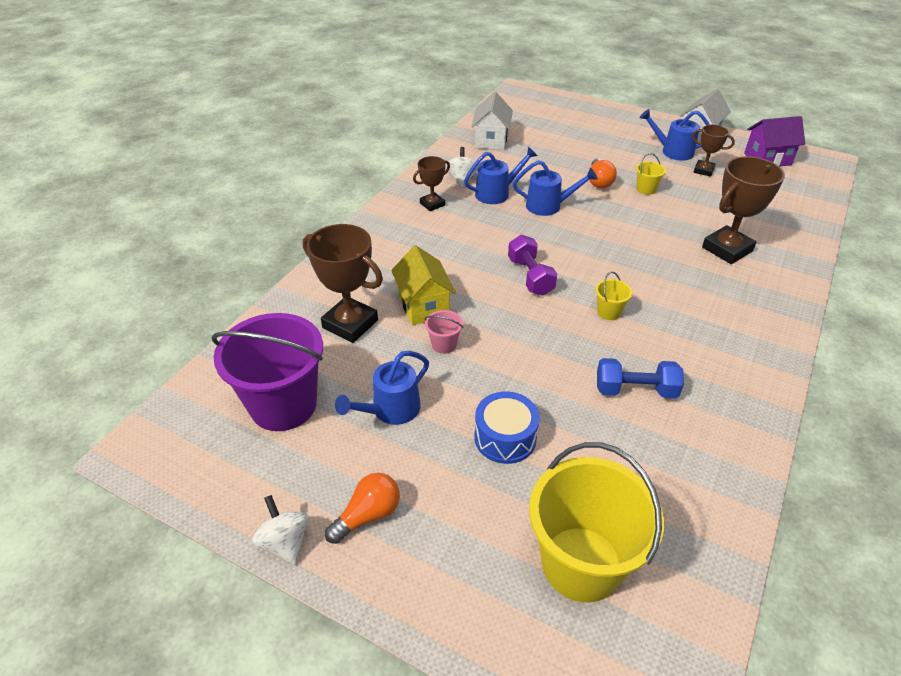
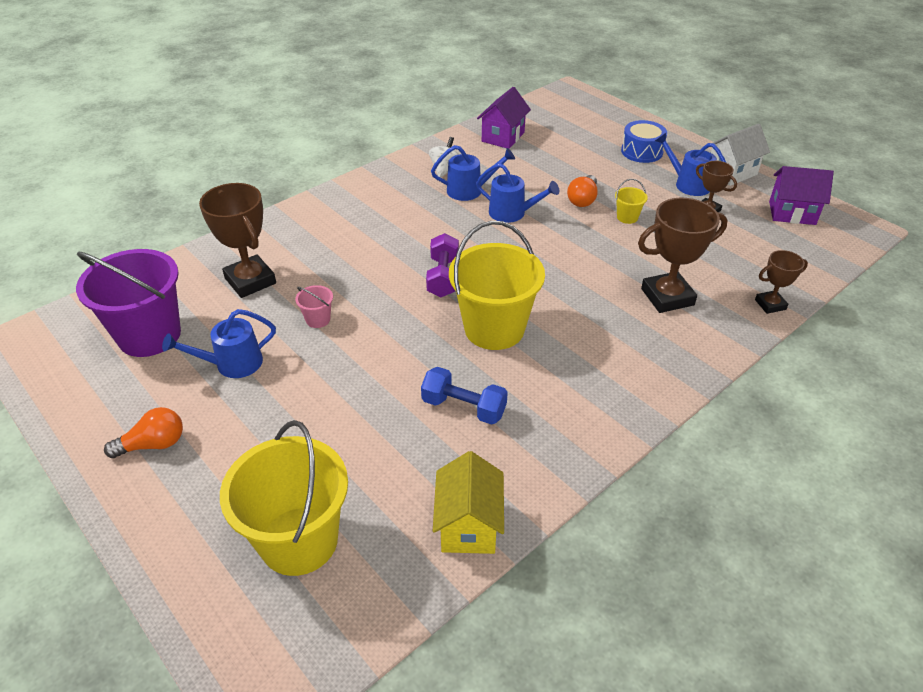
camera: 20 degrees right, 0 degrees up
(285, 542) = (77, 445): white spinning top -> none
(424, 306) = (325, 281): yellow house -> yellow house (468, 525)
(432, 204) = (400, 188): brown trophy -> brown trophy (770, 304)
(491, 140) = (503, 137): white house -> purple house
(505, 438) = (312, 415): blue drum -> blue drum (642, 151)
(609, 312) = (494, 329): yellow bucket -> yellow bucket, size x2.44

